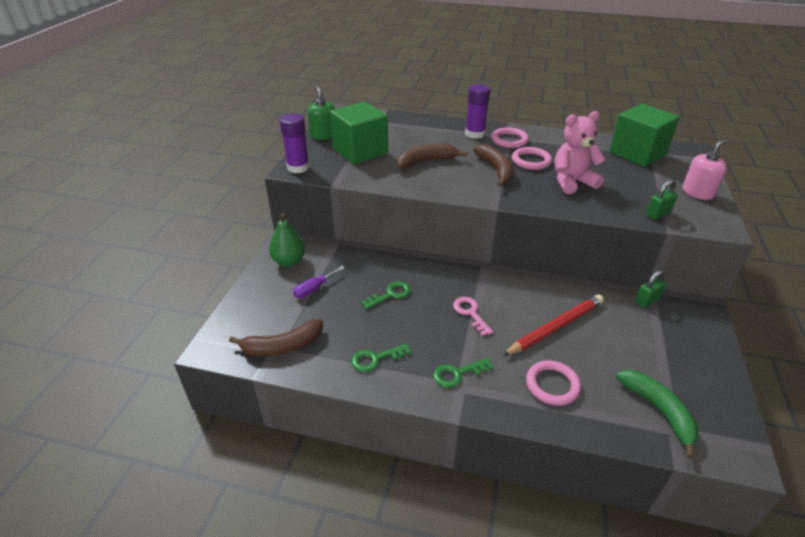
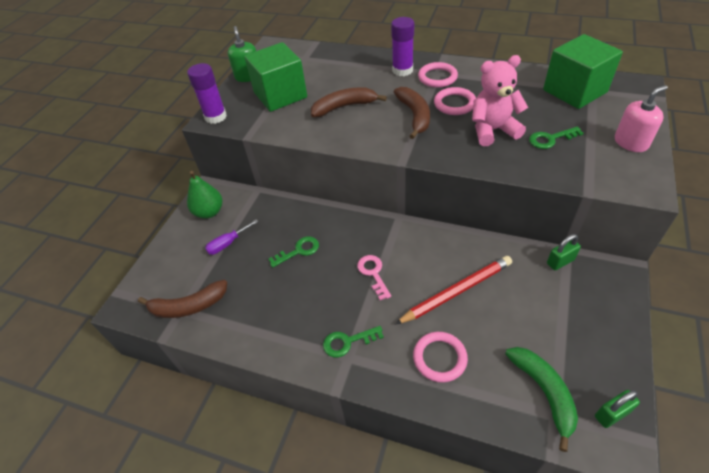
camera: 10 degrees right, 10 degrees up
(375, 359) = (272, 322): green key -> green key (550, 139)
(657, 214) = (578, 171): green padlock -> green padlock (611, 414)

